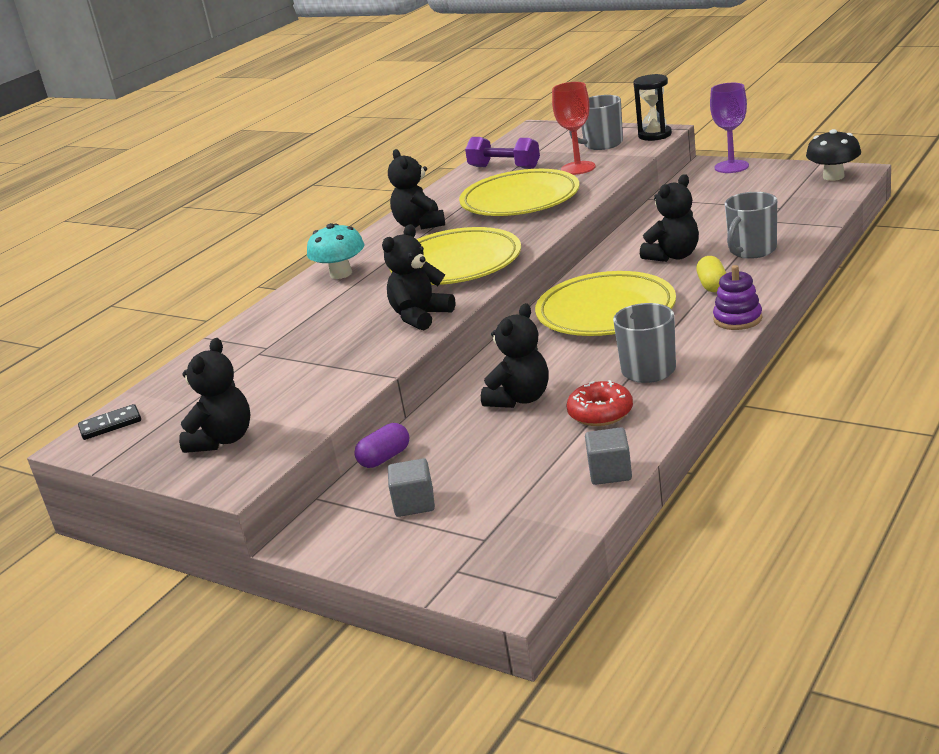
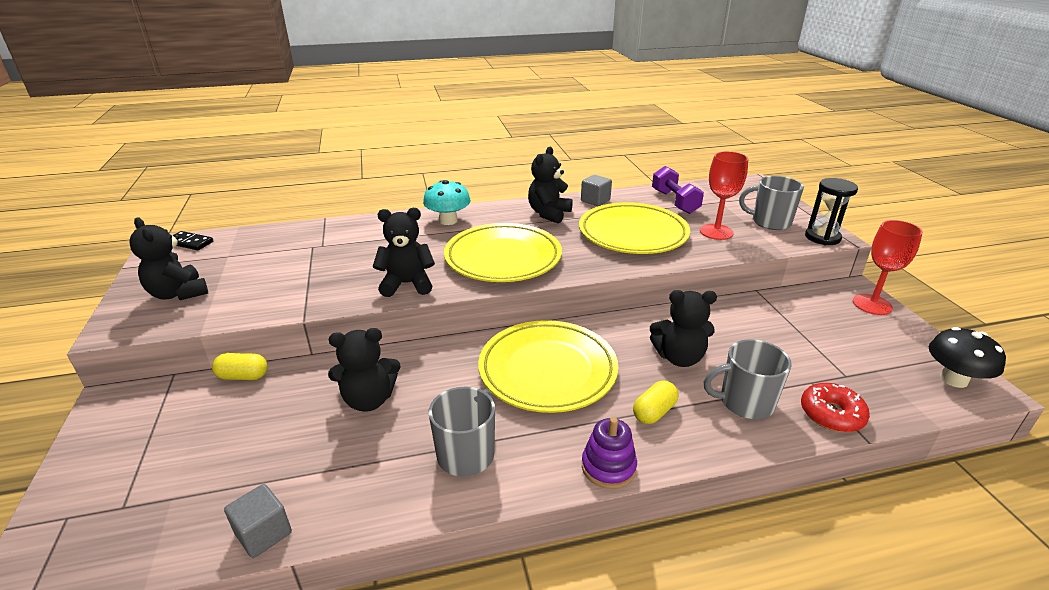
camera: 40 degrees right, 5 degrees up
(223, 440) = (178, 293): black teddy bear -> black teddy bear turned 75 degrees clockwise
(385, 458) = (243, 376): purple capsule -> yellow capsule
(414, 504) = (175, 430): grey cube -> grey cube (595, 200)
(600, 413) = (371, 464): red donut -> red donut (831, 414)
(731, 167) = (872, 304): purple goblet -> red goblet

